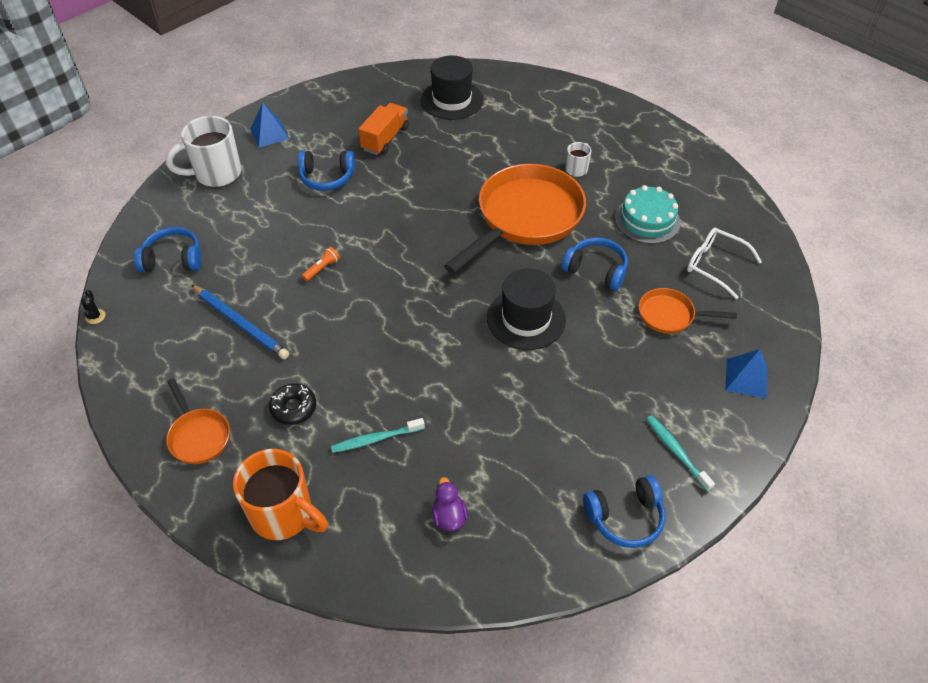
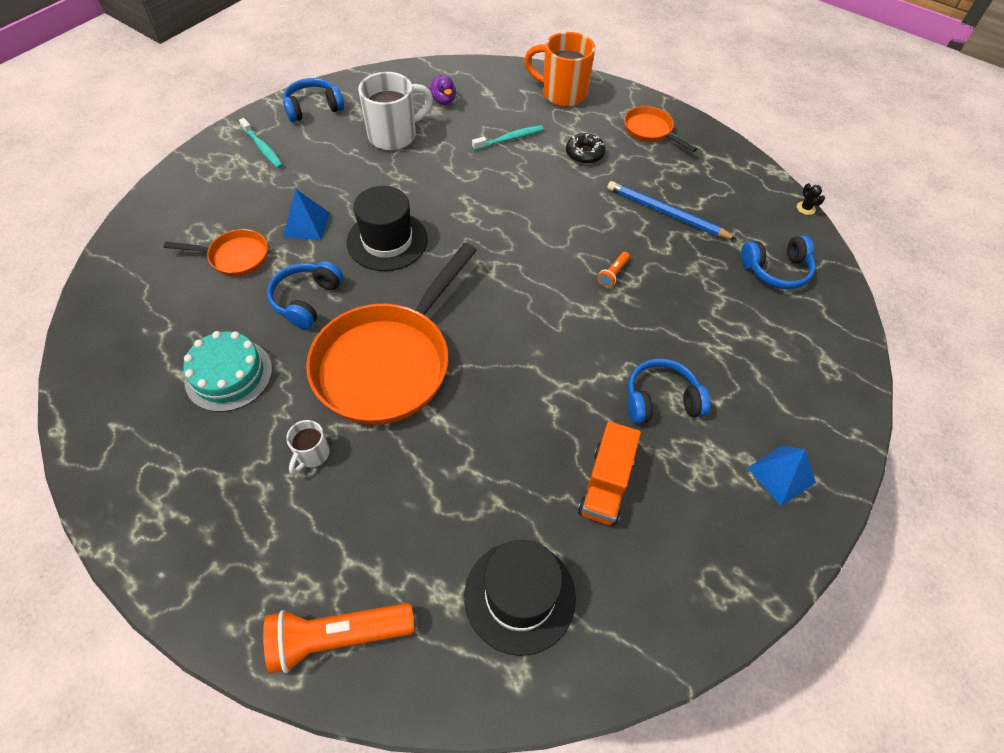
camera: 170 degrees right, 5 degrees up
(216, 174) = (808, 390): white mug -> white mug (394, 136)
(552, 95) = (337, 637): none -> orange flashlight
(596, 270) = (306, 300): blue headphones -> blue headphones turned 90 degrees clockwise
(715, 265) = (163, 319): white glasses -> none
(746, 378) = (178, 205): blue pyramid -> blue pyramid (306, 224)

